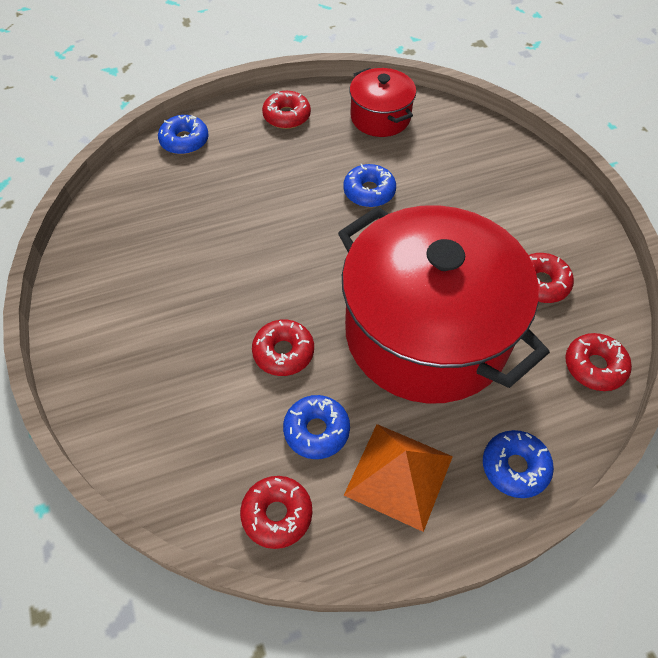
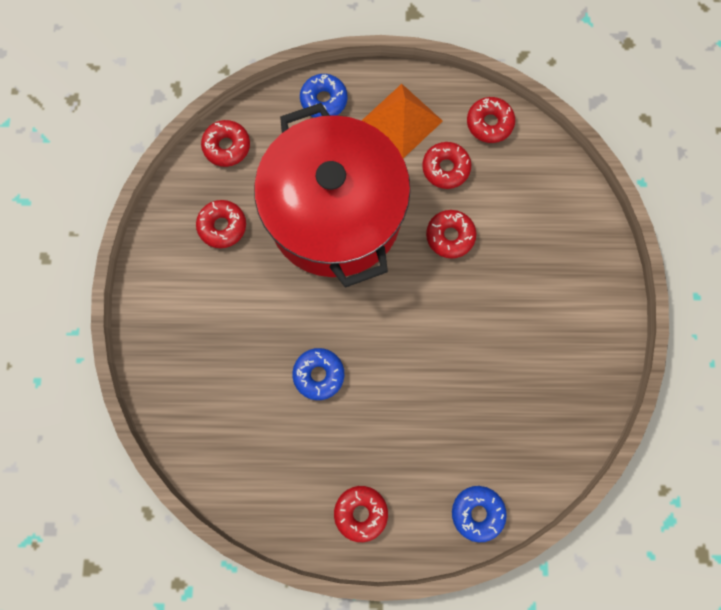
camera: 160 degrees left, 20 degrees up
(316, 430) = (445, 168): blue donut -> red donut
(380, 117) = (264, 474): red pot -> none

